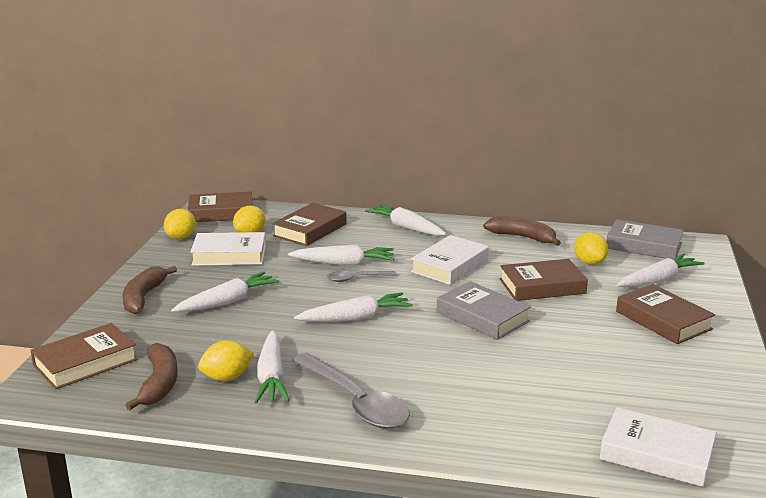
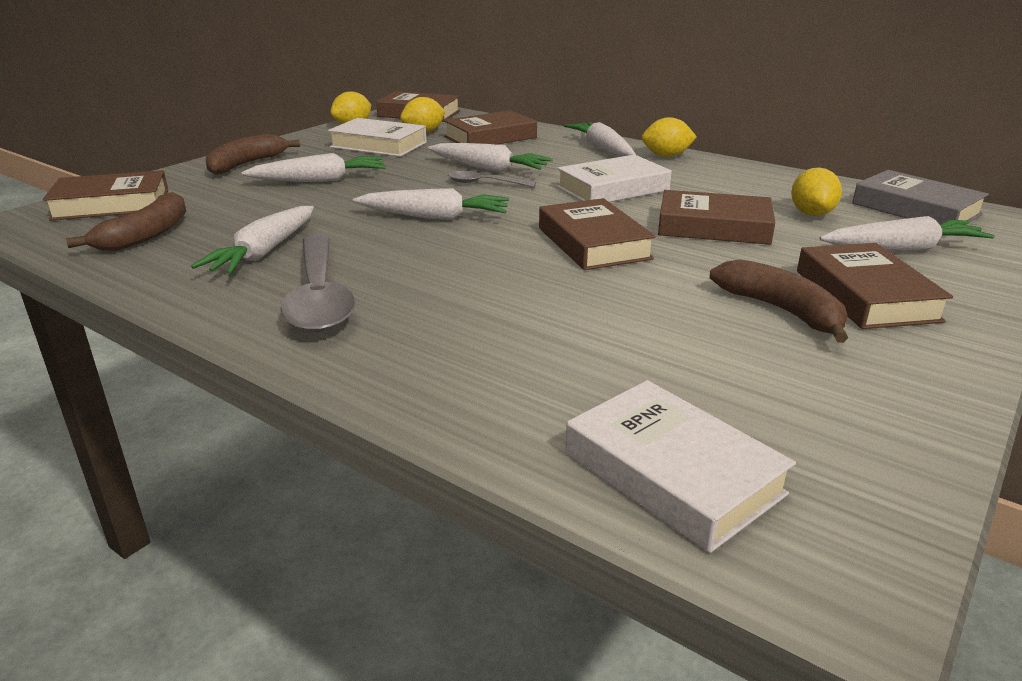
camera: 25 degrees right, 5 degrees up
(227, 377) = (218, 243): yellow lemon -> yellow lemon (666, 156)
(482, 317) = (593, 243): grey book -> brown book
(523, 237) = (742, 177): brown banana -> brown banana (781, 311)

